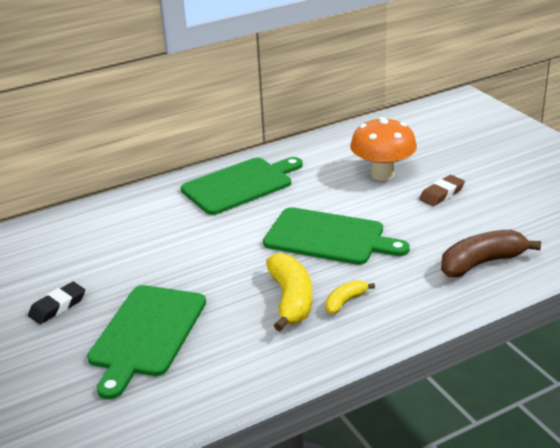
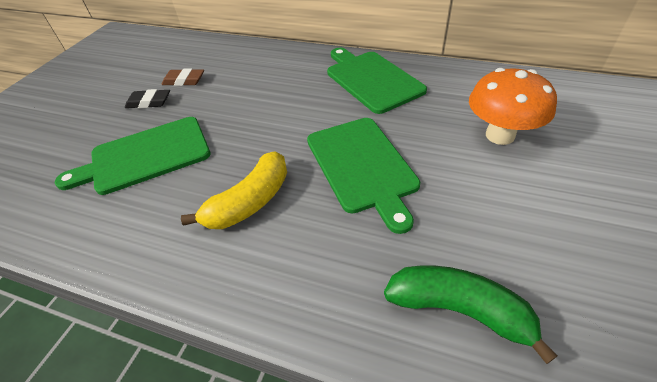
camera: 50 degrees right, 15 degrees up
(240, 185) = (372, 79): green cutting board -> green cutting board turned 135 degrees counterclockwise
(345, 302) = (278, 238): yellow banana -> none
(441, 194) = (532, 193): brown eraser -> brown eraser (184, 81)
(481, 263) = (459, 310): brown banana -> green banana

